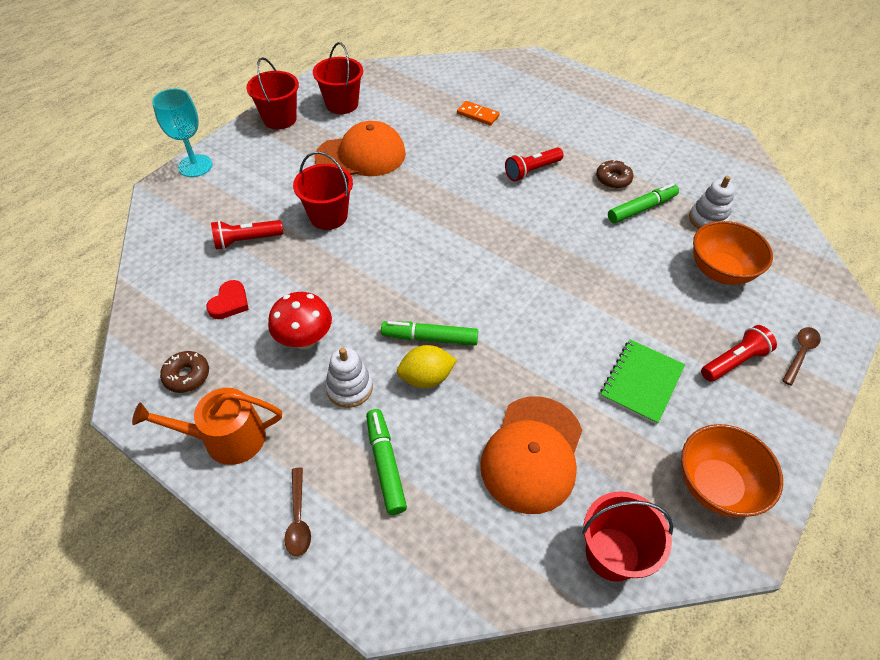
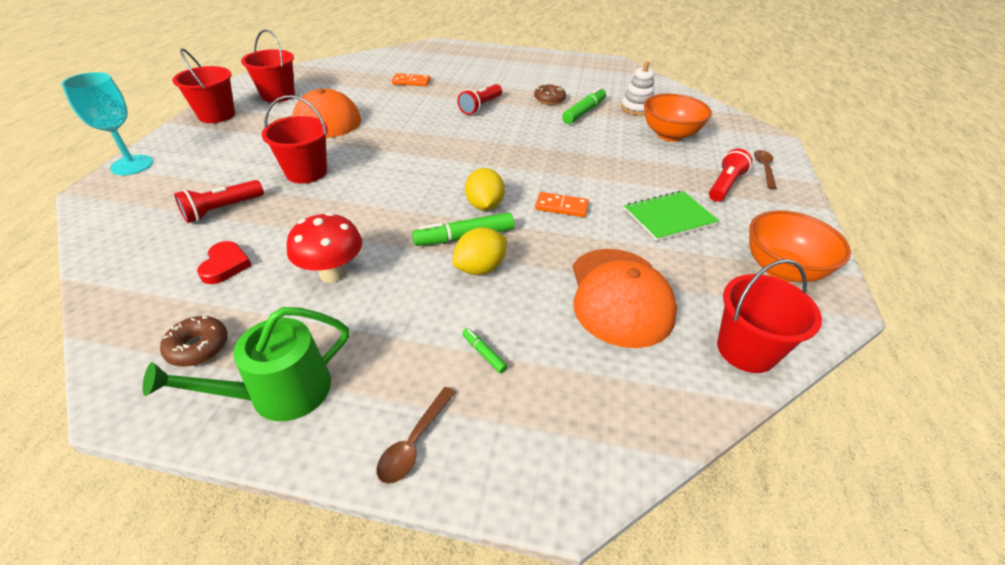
camera: 25 degrees left, 10 degrees down
(226, 438) = (280, 393): orange watering can -> green watering can
(298, 518) = (414, 442): brown spoon -> brown spoon turned 60 degrees clockwise
(349, 388) = (405, 299): white stacking toy -> none
(385, 464) = (484, 353): green marker -> green marker, size x0.48
(466, 307) = (484, 205): none -> yellow lemon
(539, 332) = (561, 207): none -> orange domino
(641, 382) = (669, 217): green notebook -> green notebook turned 60 degrees clockwise

